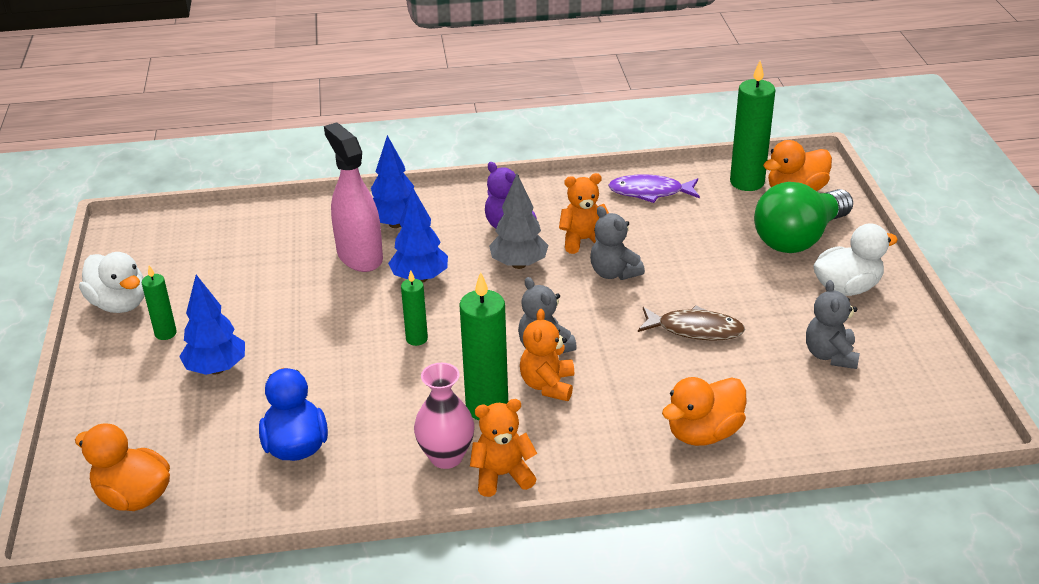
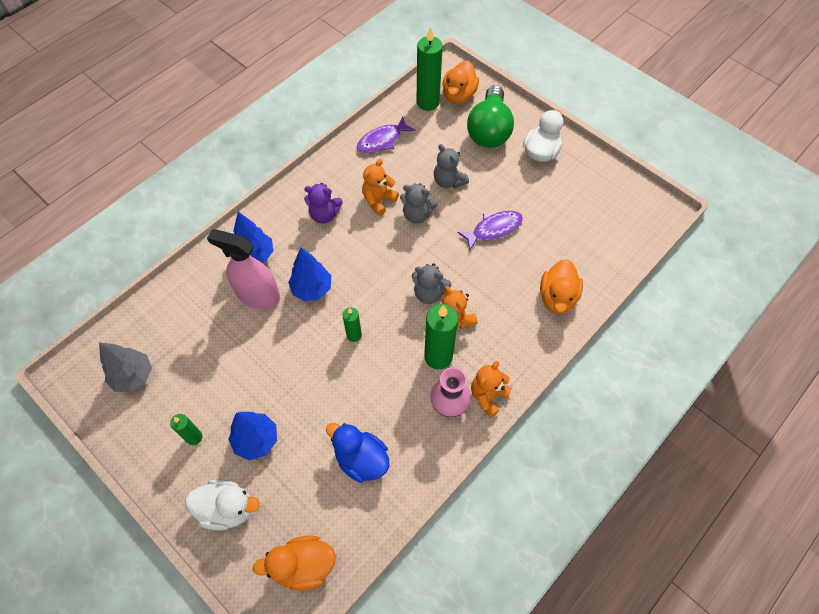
camera: 40 degrees left, 25 degrees up
(119, 304) = (136, 436): white duck -> white duck (227, 508)
(519, 264) = (359, 241): grey tree -> grey tree (133, 376)
(695, 329) = (494, 229): brown fish -> purple fish
(830, 355) = (570, 204): grey teddy bear -> grey teddy bear (448, 181)

